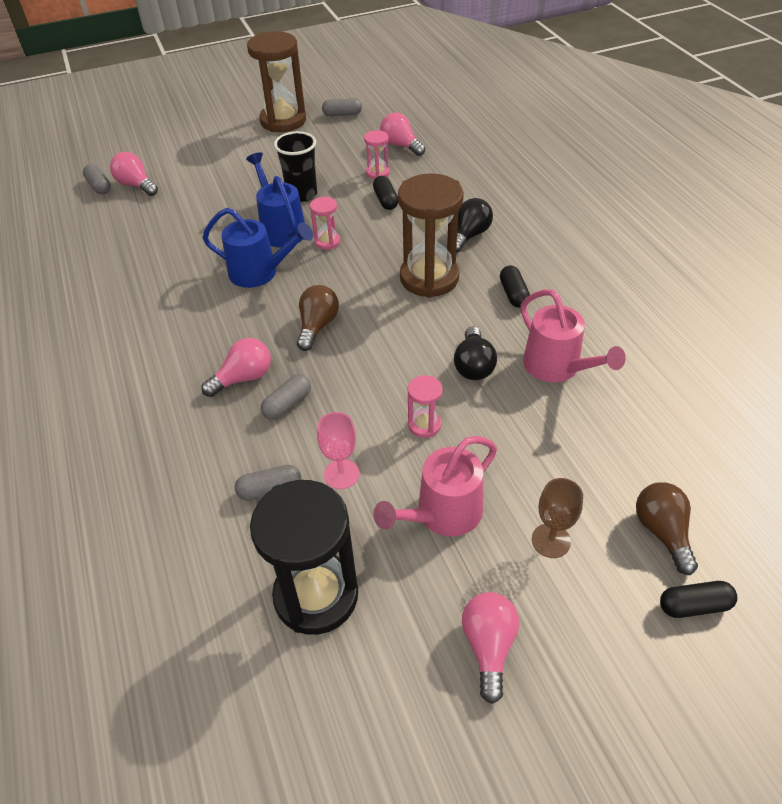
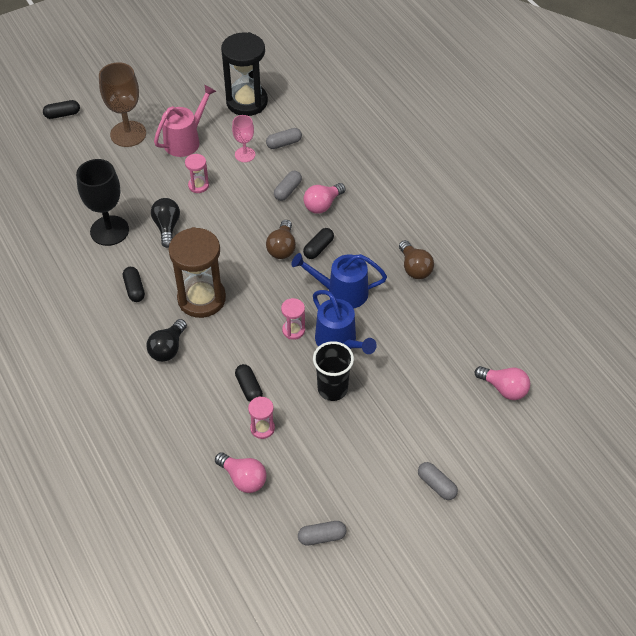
camera: 170 degrees right, 5 degrees up
(99, 186) = (540, 383): grey capsule -> grey capsule (436, 485)
(270, 322) = (318, 248): none -> black capsule
(283, 121) = (390, 516): brown hourglass -> none
(488, 646) = (163, 92): pink light bulb -> none
(551, 540) = (128, 134): brown goblet -> brown goblet, size x1.76
(557, 367) = (109, 231): pink watering can -> black goblet
(662, 532) = (68, 143): brown light bulb -> brown light bulb (414, 268)

